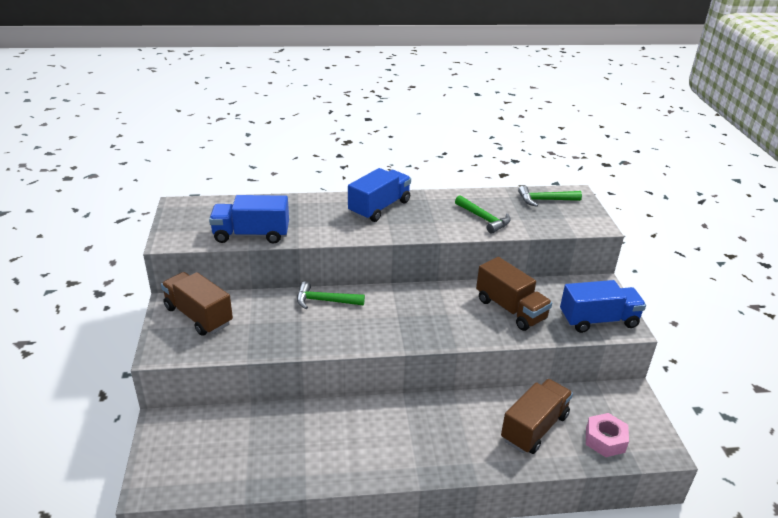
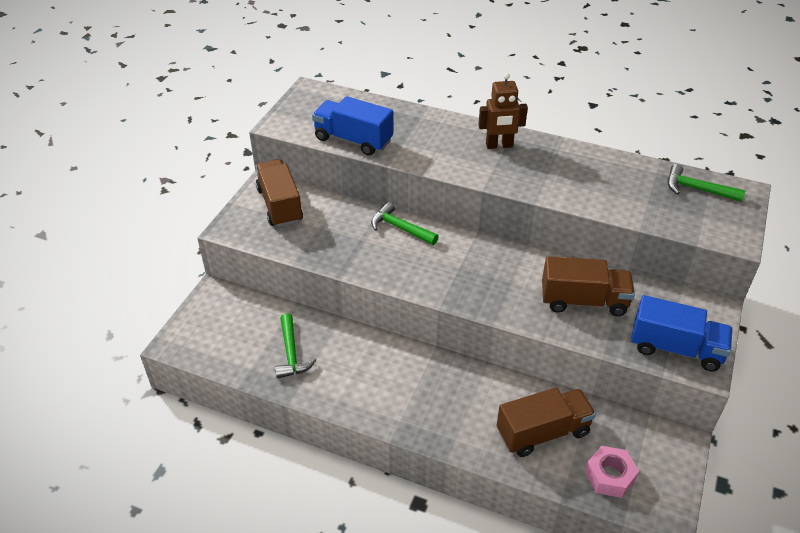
camera: 30 degrees right, 10 degrees up
(379, 208) = (499, 145): blue truck -> brown robot
(484, 219) = (604, 191): green hammer -> green hammer (291, 354)
(510, 309) = (583, 301): brown truck -> brown truck turned 75 degrees counterclockwise

